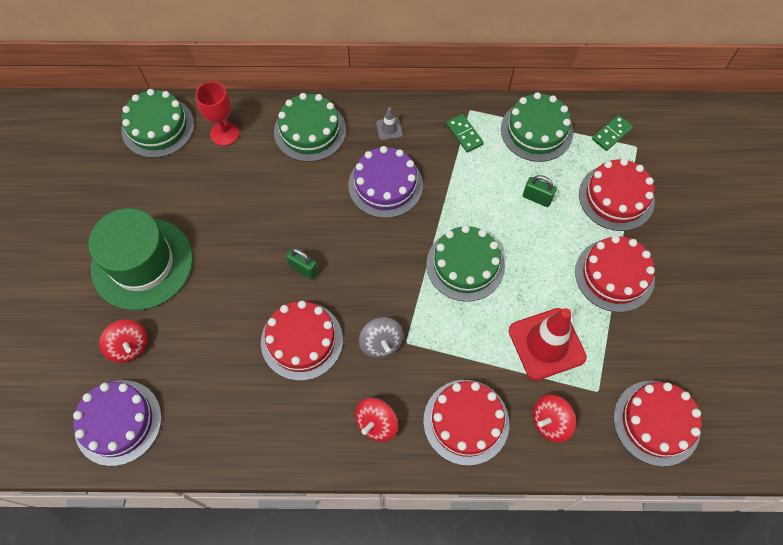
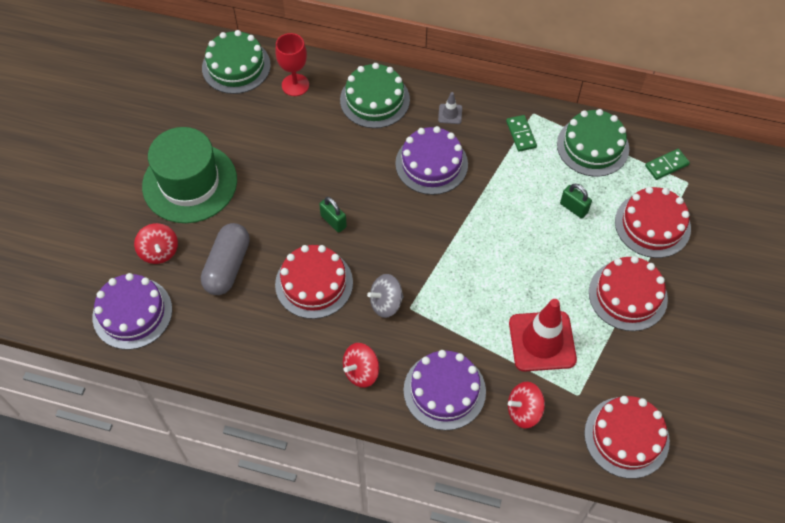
camera: 15 degrees right, 5 degrees down
(206, 344) = (227, 266): none -> grey capsule
(381, 343) = (386, 303): grey spinning top -> grey spinning top turned 75 degrees clockwise
(465, 265) = (486, 252): green cake -> none
(466, 421) = (444, 390): red cake -> purple cake

